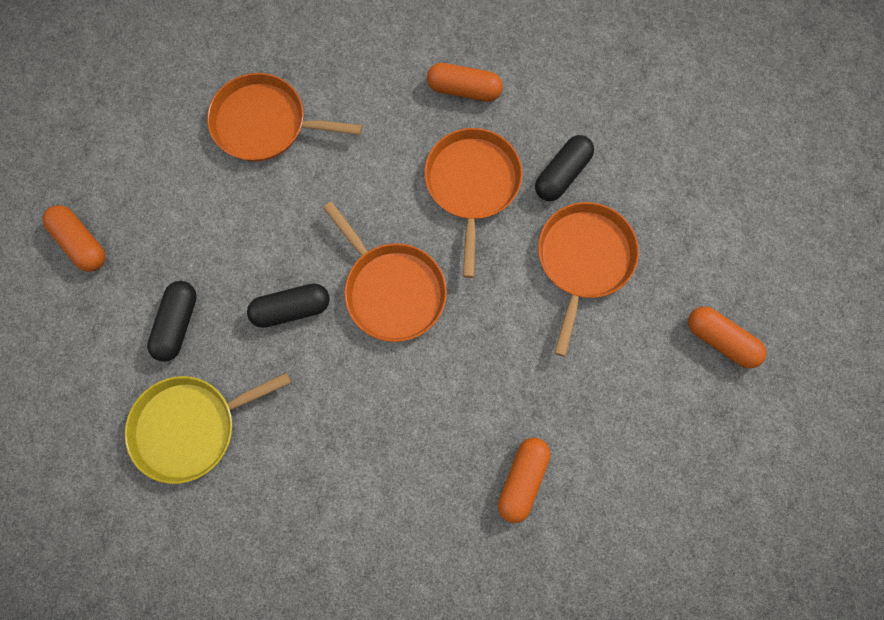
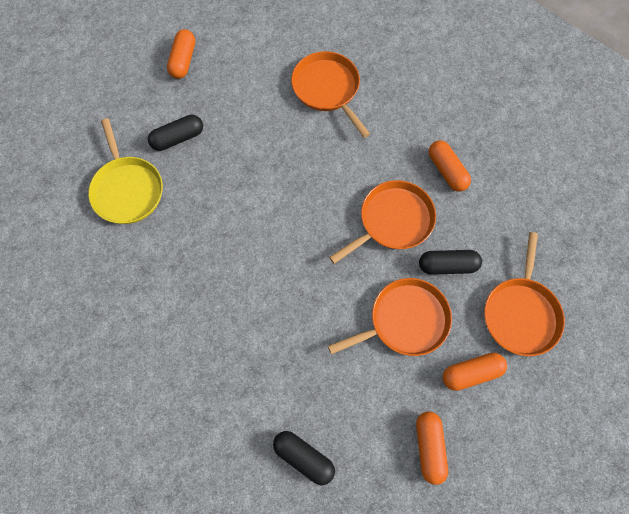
camera: 50 degrees right, 5 degrees down
(190, 427) = (127, 189): yellow pan -> yellow pan turned 135 degrees counterclockwise
(291, 309) = (234, 186): black capsule -> black capsule (304, 457)
(391, 290) = (290, 228): orange pan -> orange pan (520, 313)
(522, 480) = (237, 391): orange capsule -> orange capsule (471, 373)

